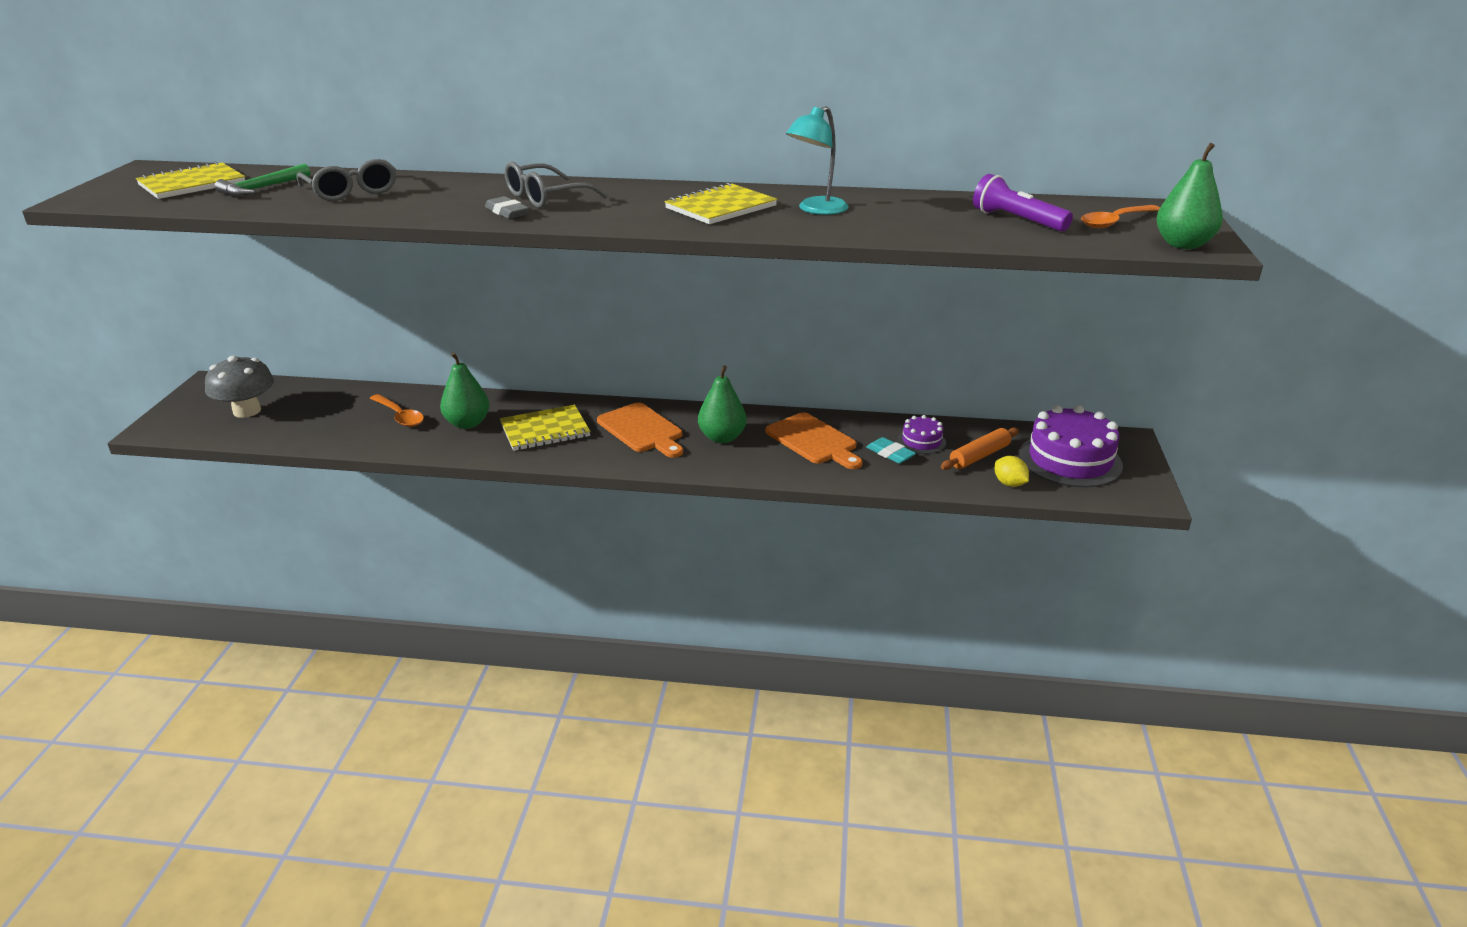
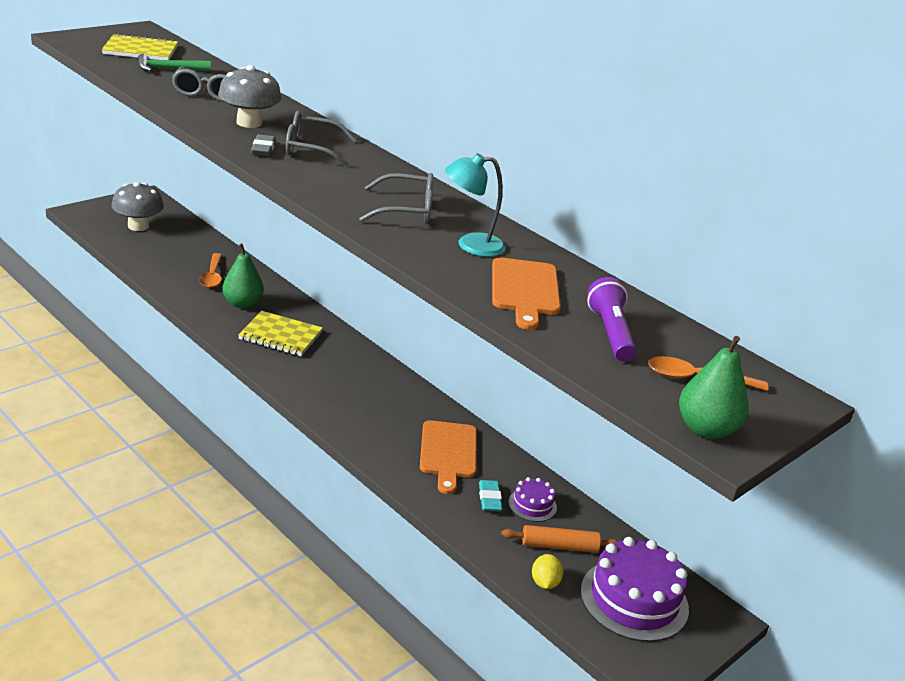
camera: 35 degrees right, 0 degrees up
(446, 199) = (249, 123): none -> grey mushroom
(642, 430) = (342, 372): orange cutting board -> orange cutting board (525, 290)
(721, 207) = (407, 210): yellow notebook -> grey glasses
(722, 437) = (386, 410): green pear -> none

